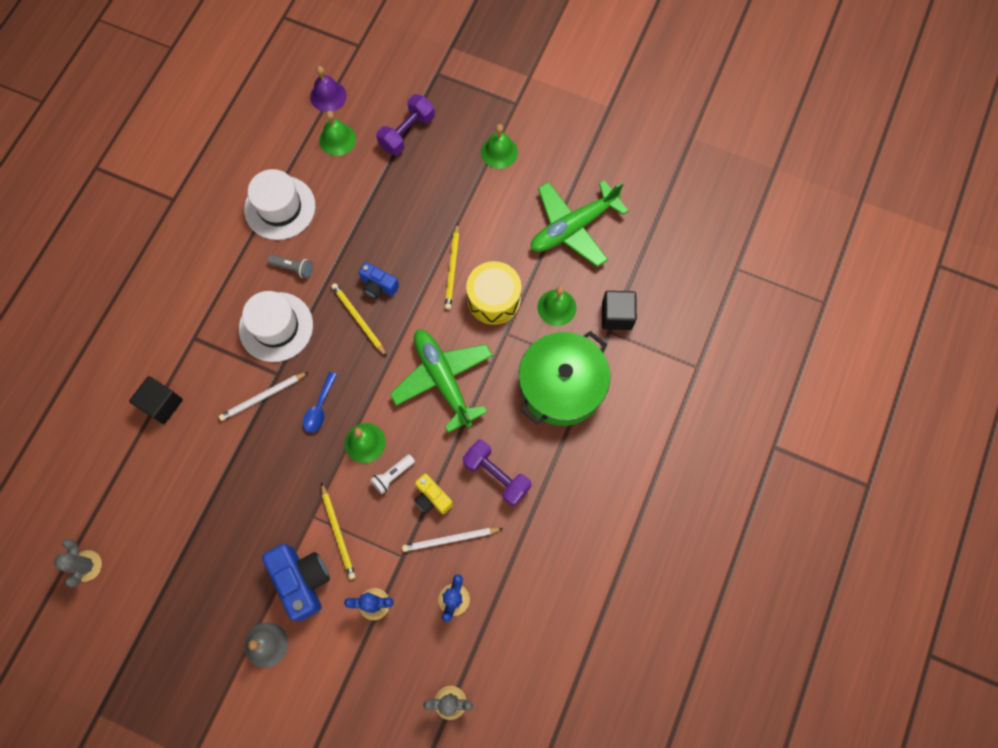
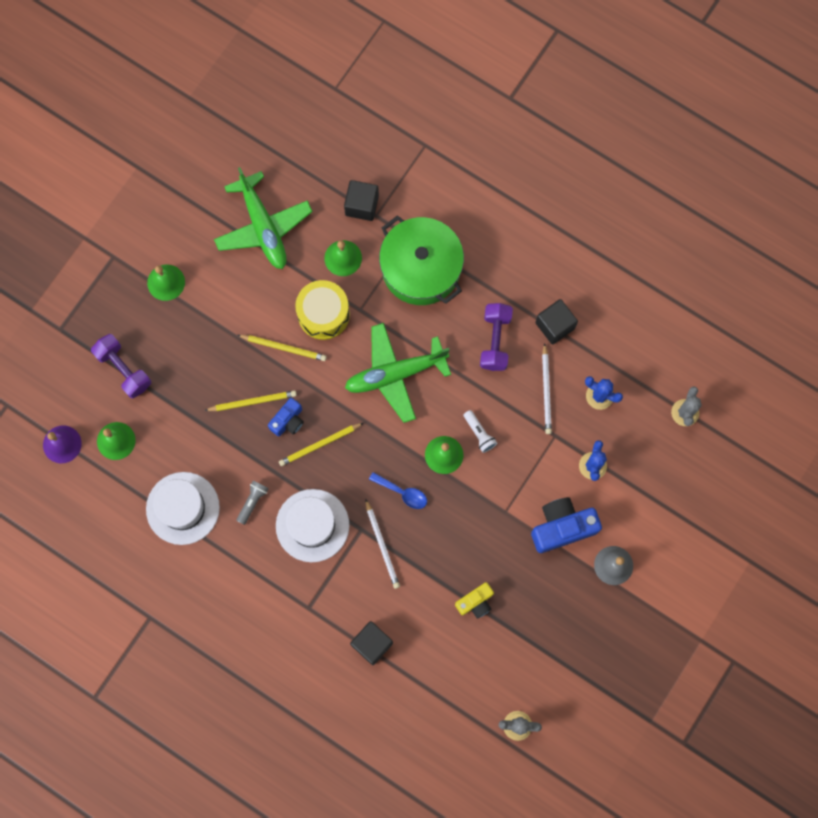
camera: 80 degrees left, 5 degrees up
(338, 532) = (524, 489): yellow pencil -> yellow pencil (253, 401)
(432, 498) = (506, 401): yellow camera -> yellow camera (475, 602)
(496, 475) = (495, 341): purple dumbbell -> purple dumbbell turned 45 degrees counterclockwise
(525, 537) = (555, 325): none -> black cube

